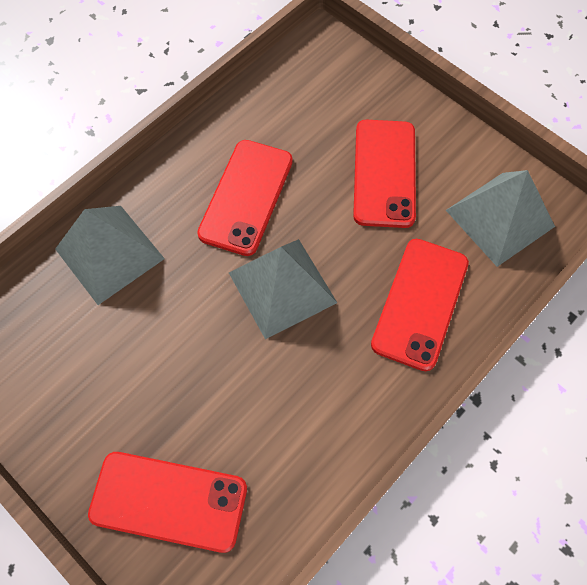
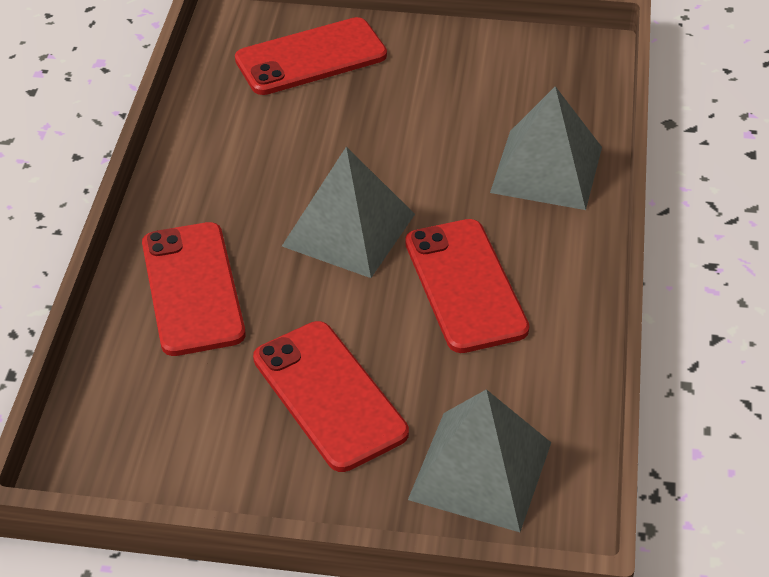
camera: 145 degrees right, 20 degrees down
(499, 218) = (151, 421): grey pyramid -> grey pyramid (480, 470)

